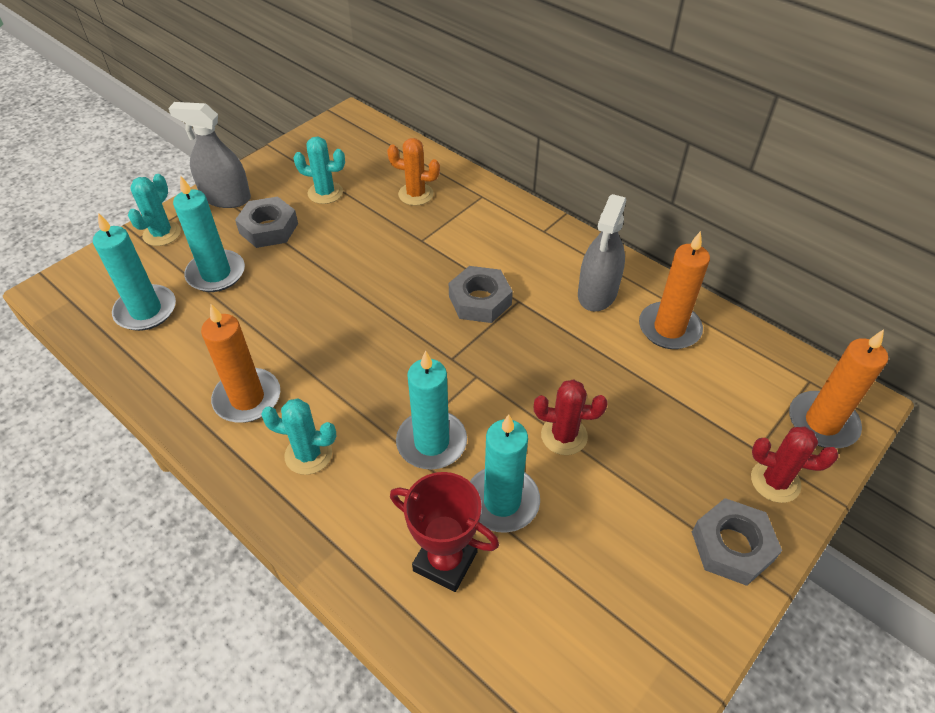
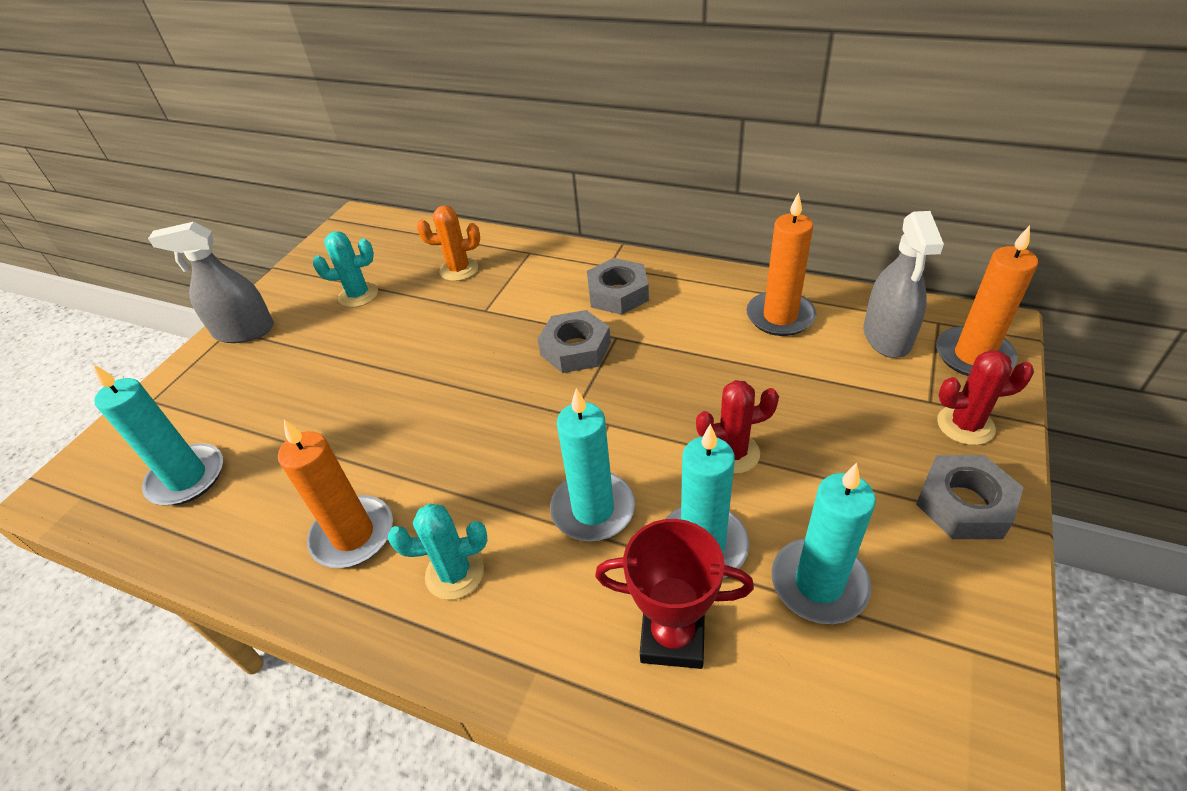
camera: 15 degrees left, 5 degrees down
(162, 234) = (179, 389): turquoise cactus -> none
(216, 274) = (262, 411): turquoise candle -> turquoise candle (819, 583)
(269, 228) = (307, 347): grey nut -> grey nut (618, 293)
(597, 293) = (692, 305): grey spray bottle -> grey spray bottle (887, 337)

